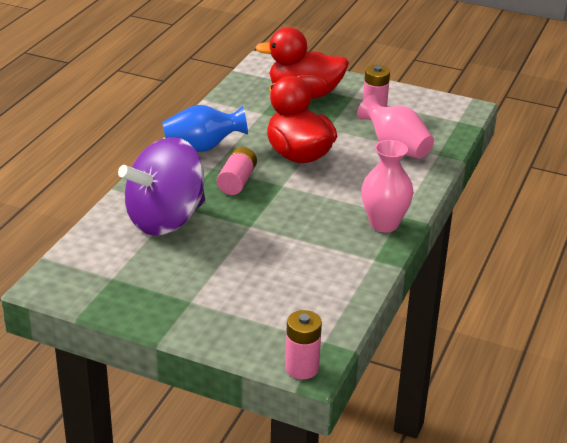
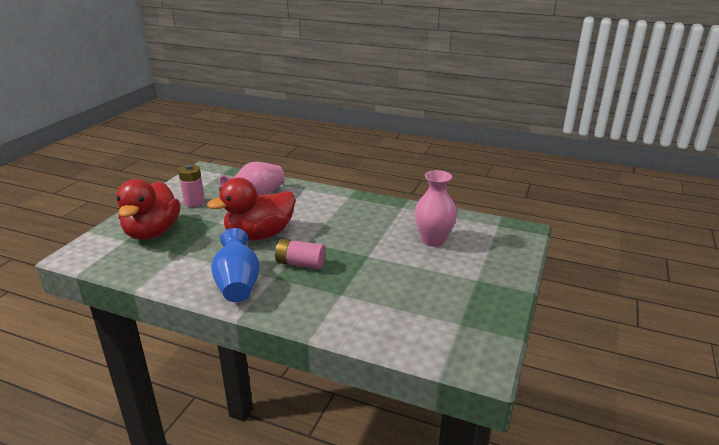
camera: 90 degrees left, 5 degrees down
(166, 220) = (364, 299): purple spinning top -> none
(302, 368) = (529, 233): pink battery -> none
(384, 224) = (359, 203): pink vase -> pink vase (433, 240)

